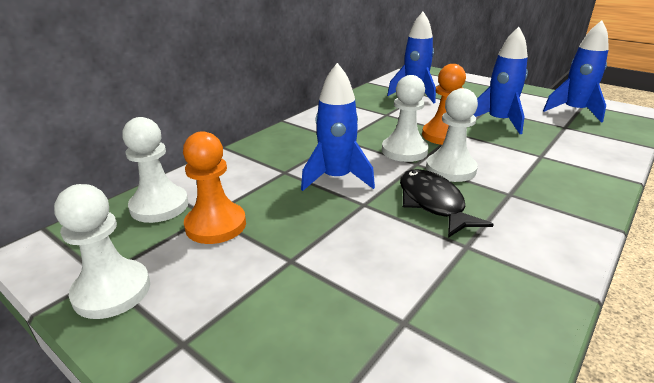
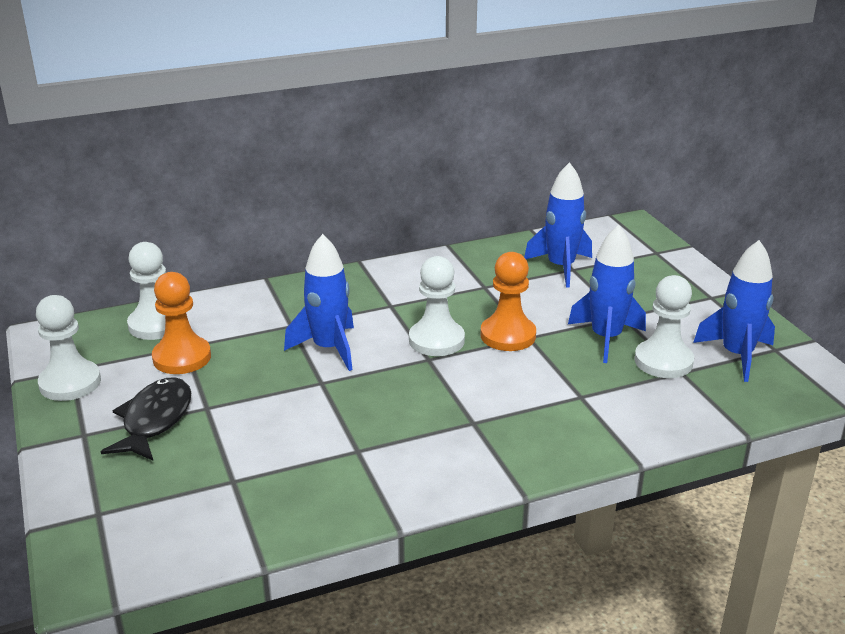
camera: 30 degrees right, 0 degrees up
(433, 203) = (383, 404): black fish -> black fish (154, 420)
(450, 169) = (454, 377): white pawn -> white pawn (663, 361)

